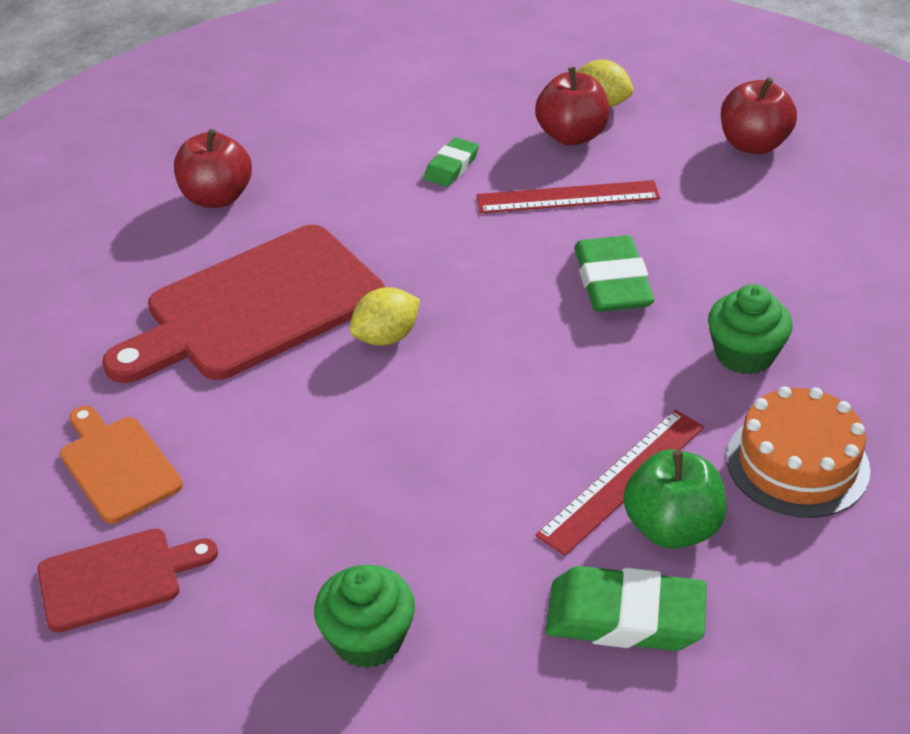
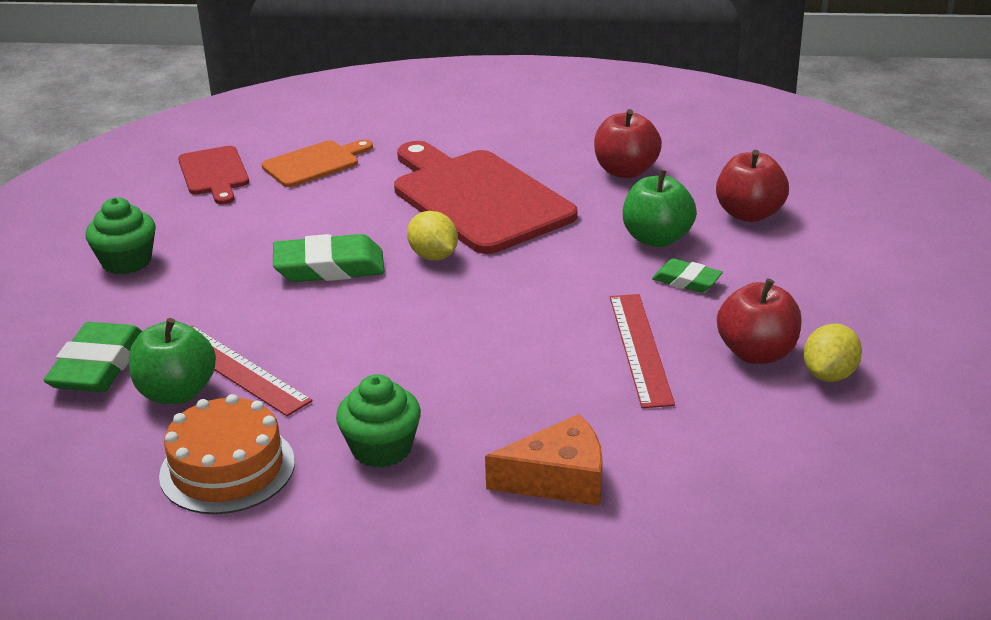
camera: 90 degrees right, 10 degrees down
(369, 181) = (657, 238): none -> green apple
(612, 282) = (499, 372): green eraser -> green eraser (329, 267)
(753, 144) = (763, 486): red apple -> red apple (749, 214)
(766, 245) = (558, 479): none -> orange cheese

